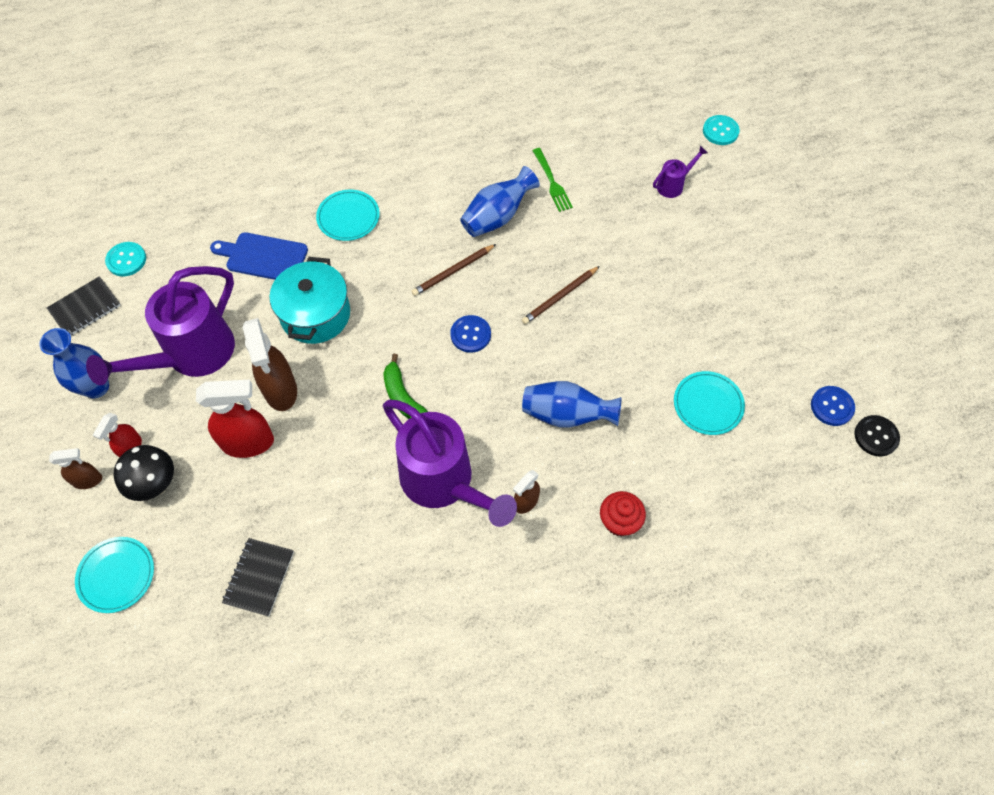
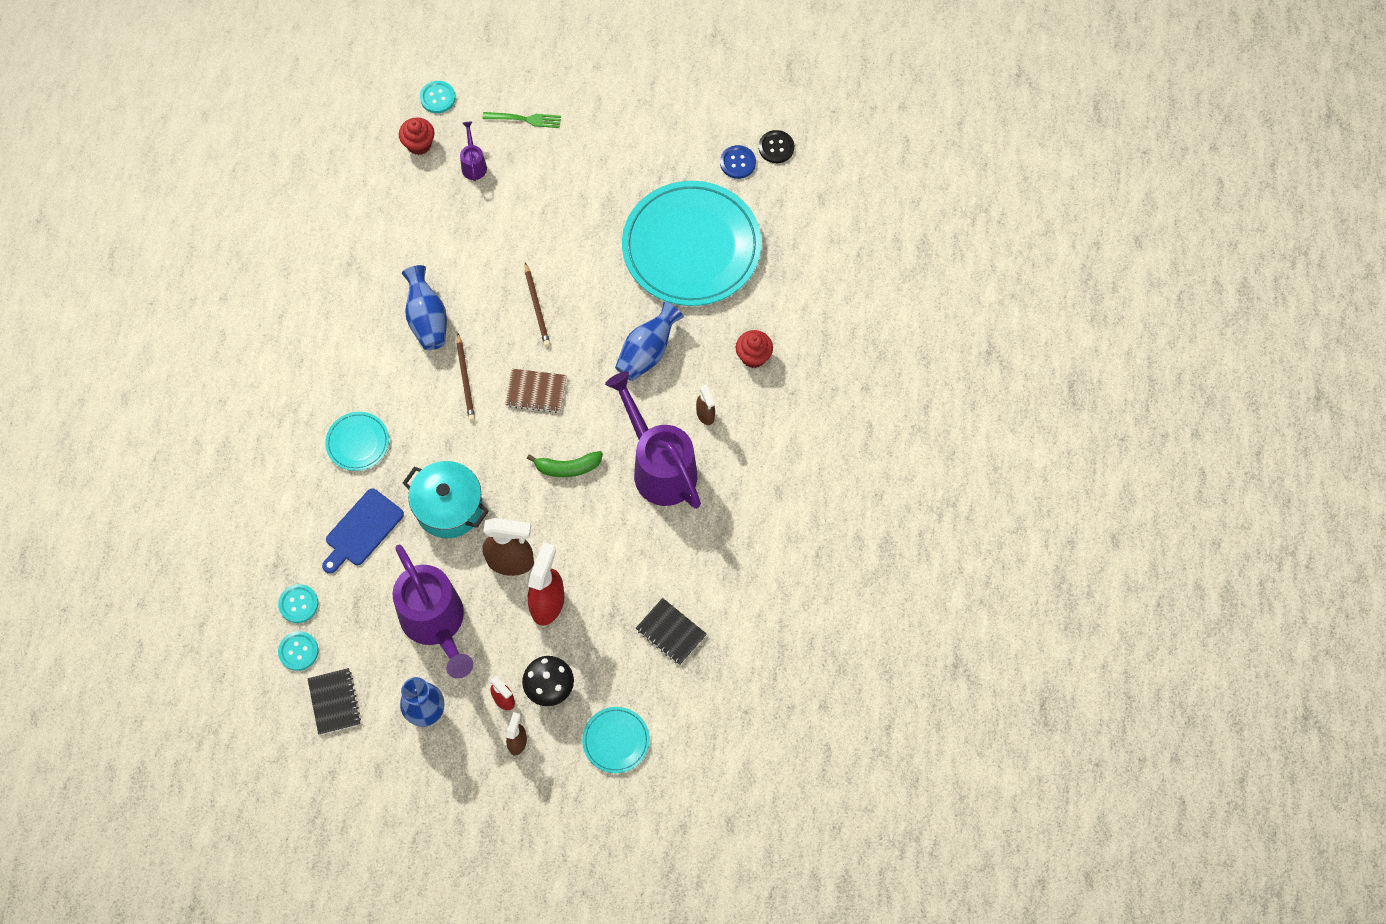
camera: 65 degrees left, 5 degrees up
(172, 241) = (298, 604): none -> turquoise button
(444, 482) = (659, 467): purple watering can -> purple watering can turned 105 degrees counterclockwise
(470, 334) = (536, 391): blue button -> brown notebook
(552, 182) = (415, 258): green fork -> green fork (525, 119)
(665, 137) = (419, 144): none -> red cupcake
(708, 404) = (691, 247): turquoise plate -> turquoise plate, size x2.29

